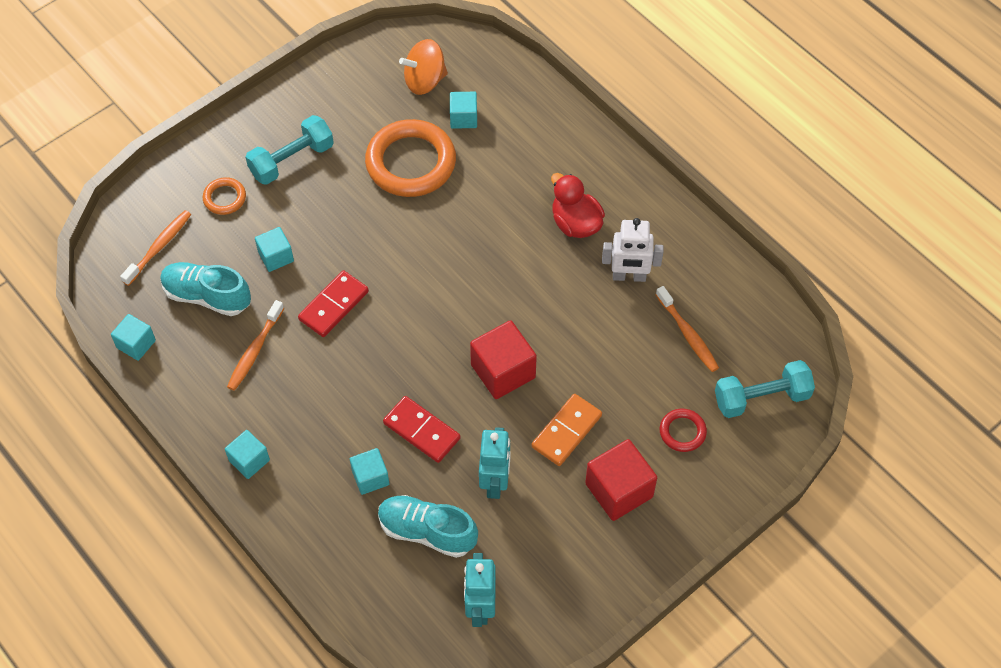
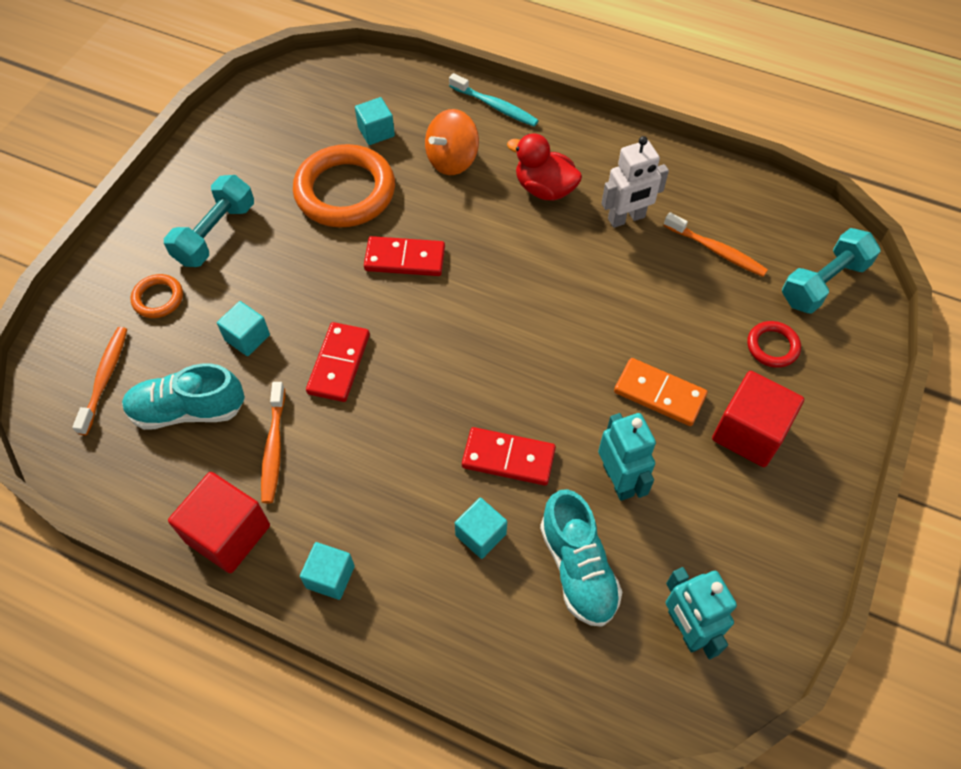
camera: 25 degrees left, 0 degrees up
(136, 344) = (127, 498): turquoise cube -> none
(424, 81) = (317, 111): orange spinning top -> orange spinning top (452, 160)
(427, 531) = (578, 568): turquoise shoe -> turquoise shoe turned 105 degrees counterclockwise
(428, 240) = (405, 259): none -> red domino
(503, 371) = (558, 360): red cube -> red cube (228, 534)
(566, 431) = (659, 394): orange domino -> orange domino turned 75 degrees counterclockwise
(577, 132) = (495, 106): none -> turquoise toothbrush

